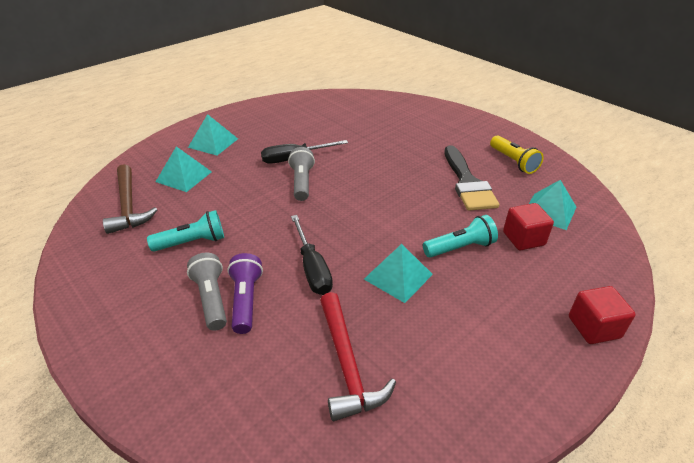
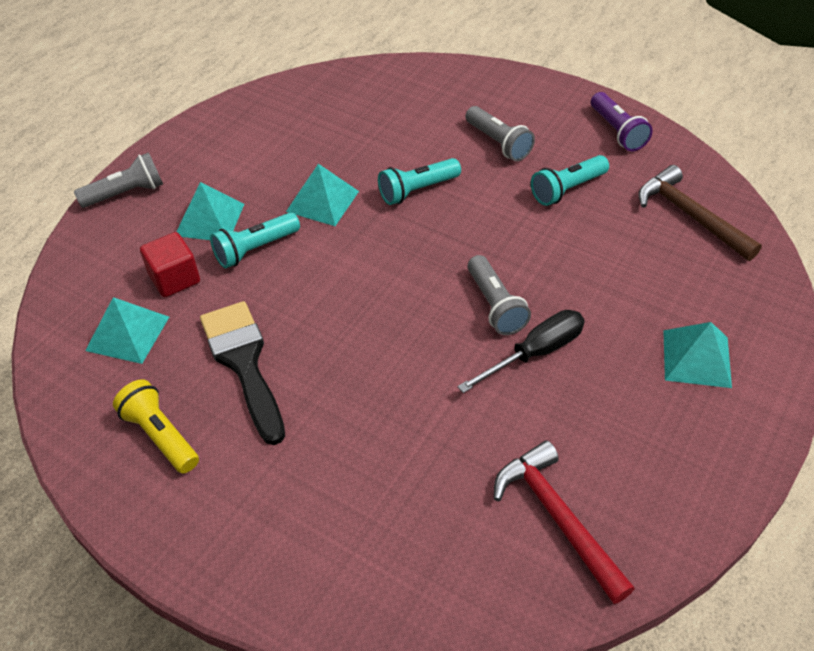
camera: 165 degrees right, 10 degrees up
(184, 176) = (670, 277): turquoise pyramid -> turquoise pyramid (209, 219)
(246, 300) = (465, 148): purple flashlight -> purple flashlight (617, 131)
(312, 268) = (417, 190): black screwdriver -> turquoise flashlight
(346, 364) = (350, 123): red hammer -> red hammer (558, 517)
(594, 327) = (126, 193): red cube -> grey flashlight

